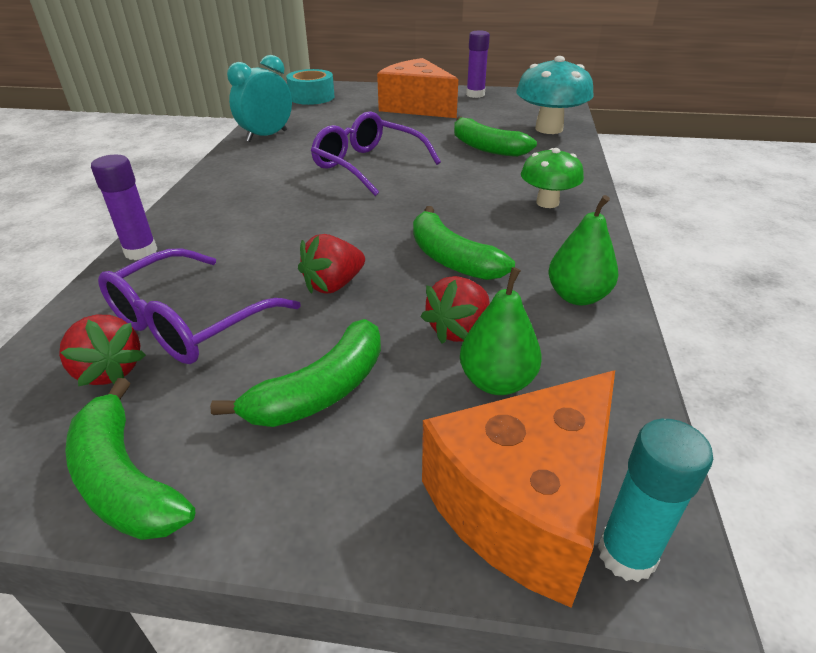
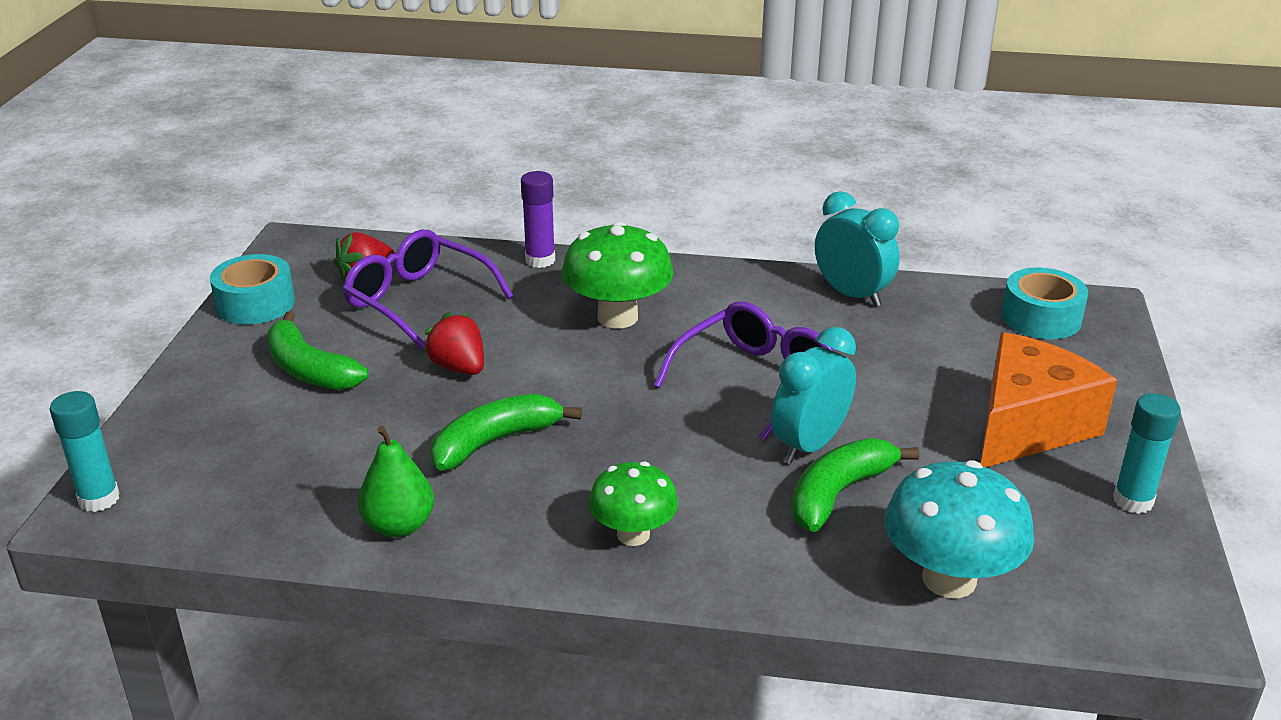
camera: 90 degrees right, 5 degrees down
(125, 480) = (255, 304): green banana -> turquoise tape
(267, 212) = (617, 317): none -> green mushroom
(440, 153) = (809, 445): none -> turquoise clock
(458, 330) = (364, 440): red strawberry -> none
(475, 94) = (1133, 501): purple glue stick -> turquoise glue stick
(497, 381) = (286, 457): green pear -> none
(523, 503) = (160, 459): orange cheese -> none

